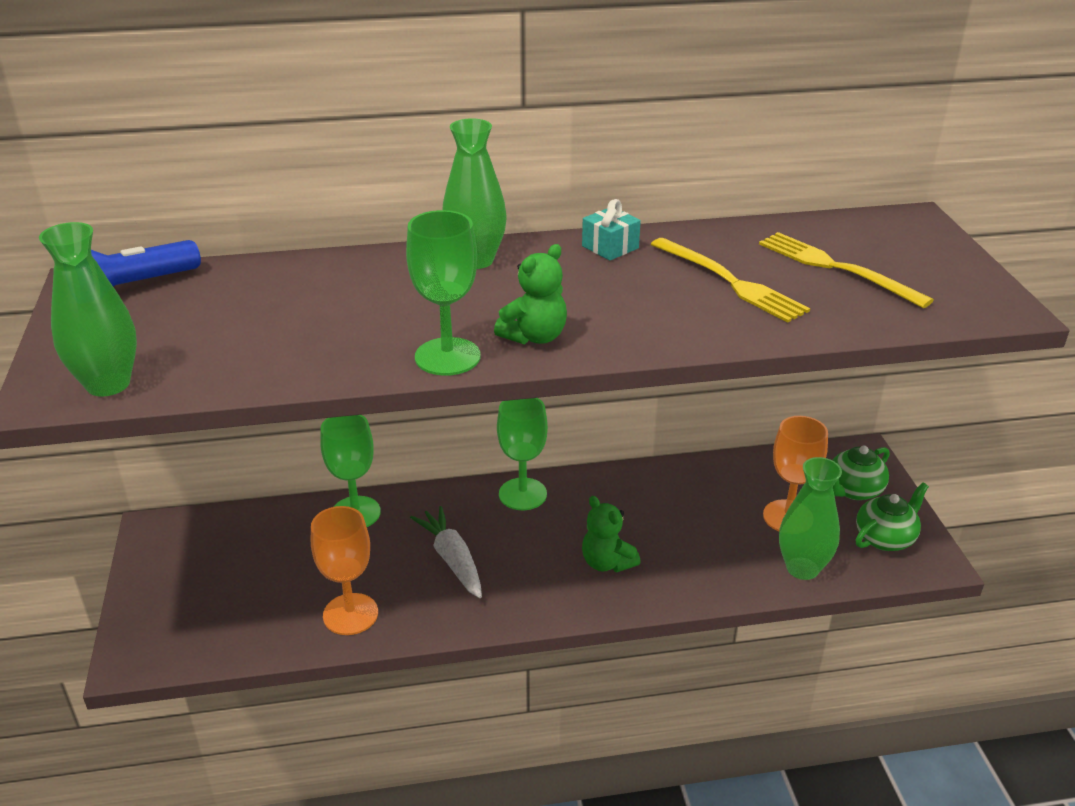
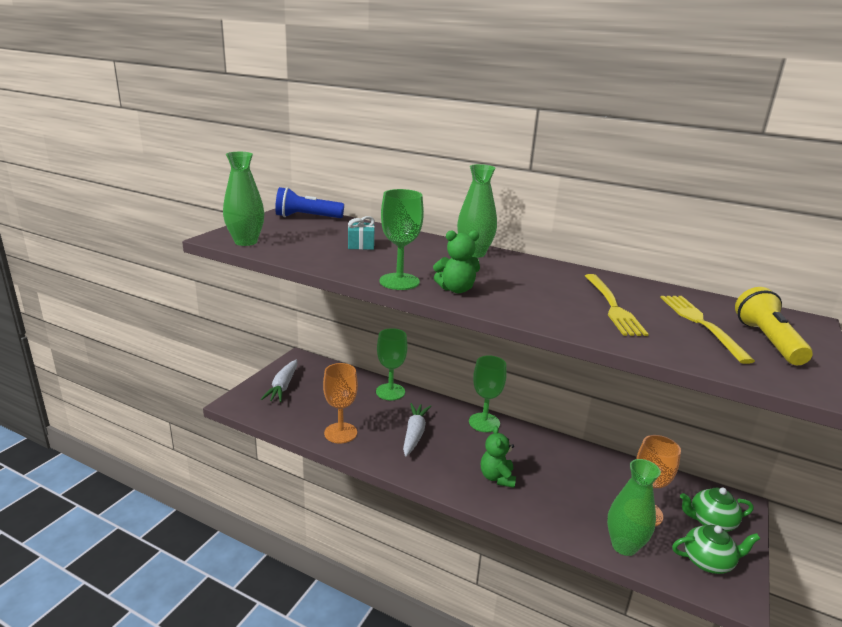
camera: 35 degrees right, 10 degrees down
(181, 589) = (283, 386): none -> white carrot
(610, 247) = (559, 270): turquoise gift -> turquoise gift (361, 245)
(912, 264) = (767, 341): none -> yellow flashlight

